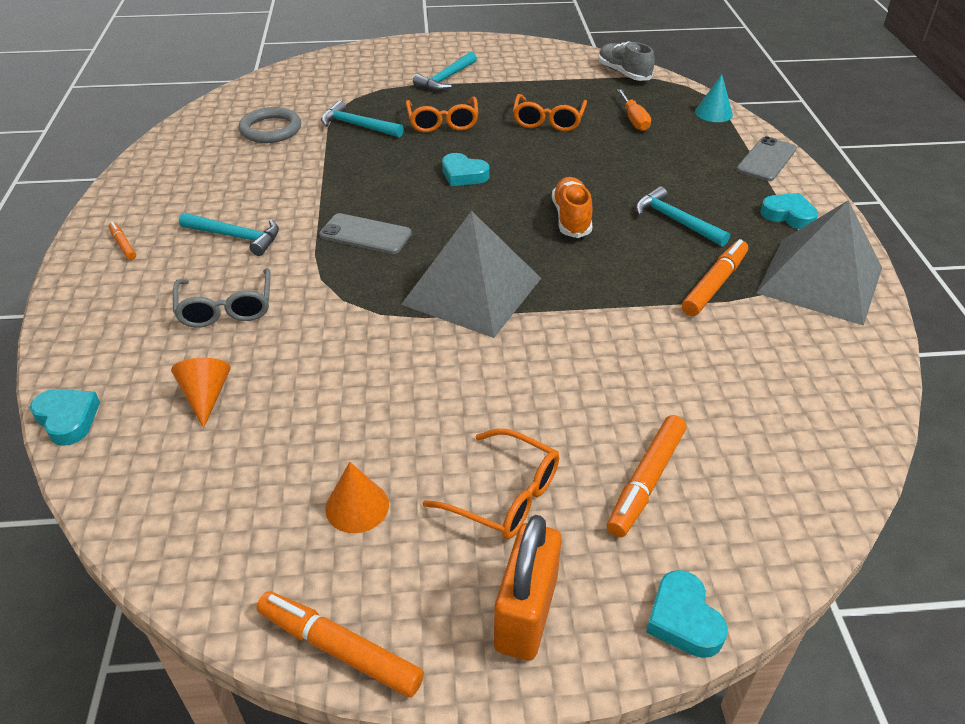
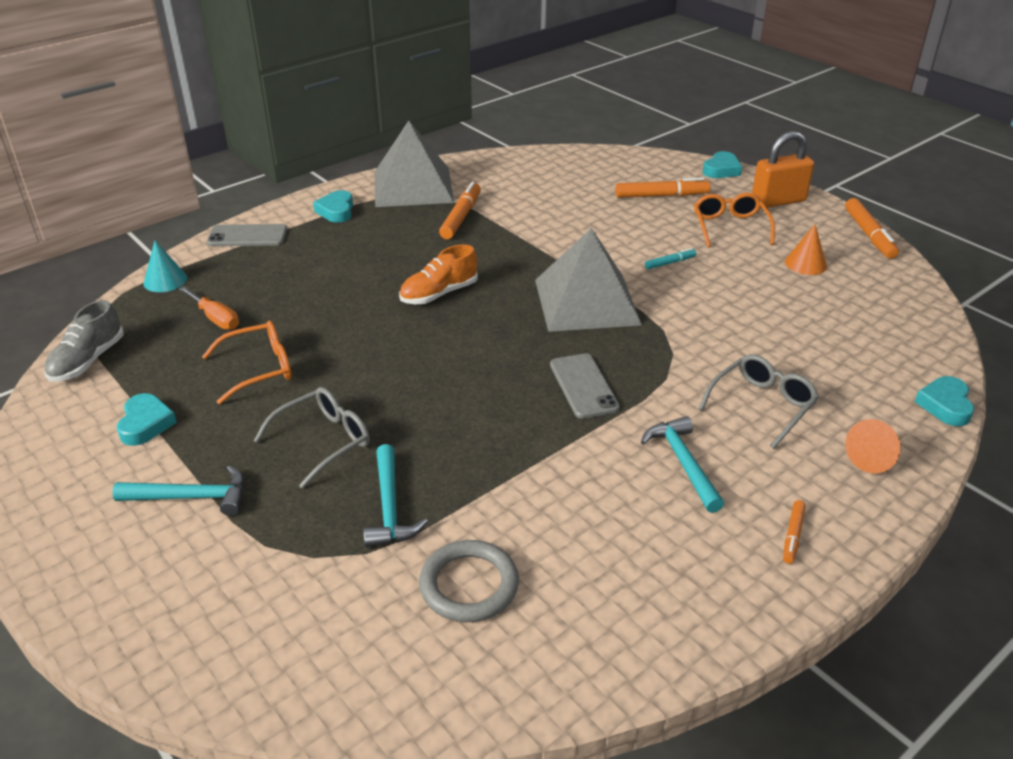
camera: 125 degrees left, 5 degrees down
(206, 396) = (836, 358): orange cone -> orange cone (872, 458)
(443, 122) = (323, 441): orange glasses -> grey glasses
(463, 175) = (425, 376): turquoise heart -> turquoise heart (146, 424)
(479, 386) = (670, 263): none -> turquoise marker
(634, 120) = (216, 318): orange screwdriver -> orange screwdriver turned 90 degrees clockwise
(675, 221) = (392, 250): turquoise hammer -> none
(714, 284) = (461, 217): orange marker -> orange marker turned 105 degrees clockwise

